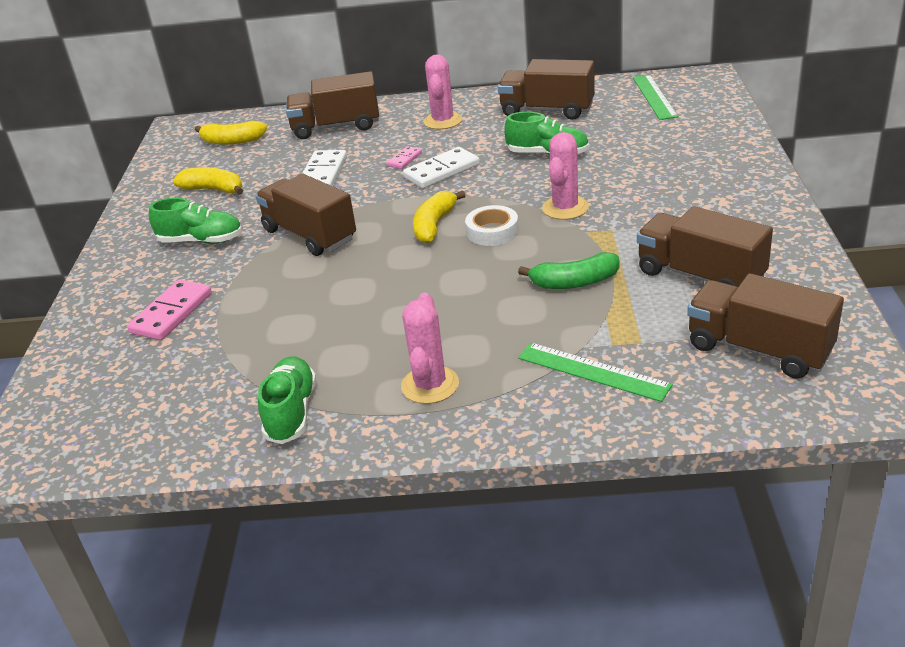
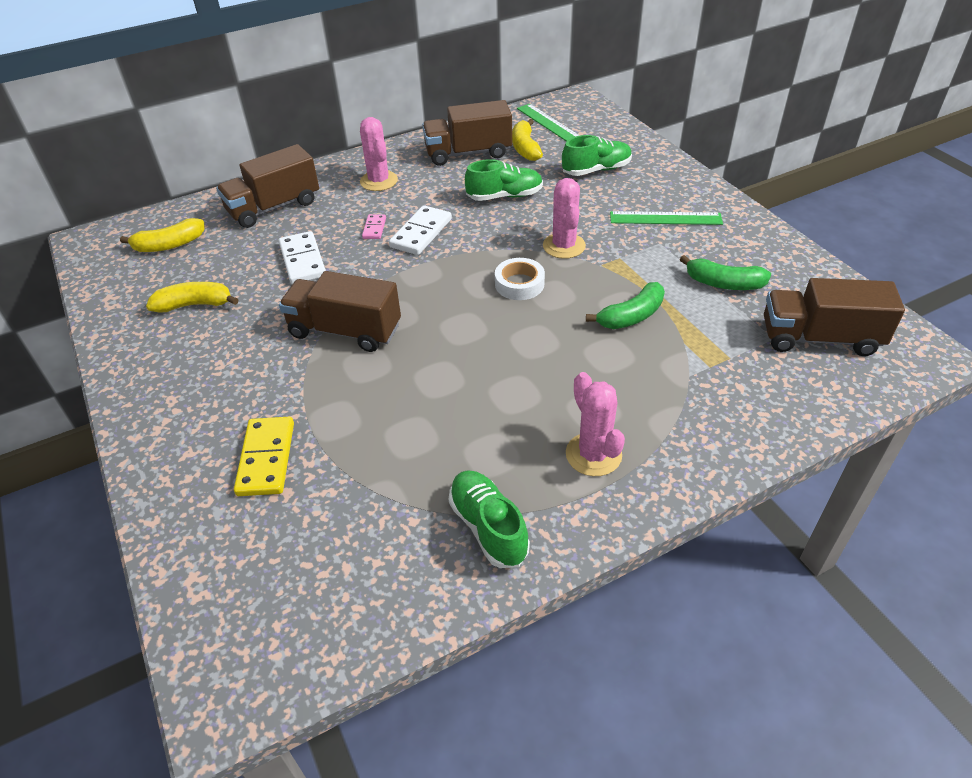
camera: 30 degrees left, 10 degrees up
(171, 313) = (266, 458): pink domino -> yellow domino
(201, 241) = (230, 366): green shoe -> green shoe (596, 170)
(434, 225) = (461, 290): yellow banana -> yellow banana (525, 148)
(593, 371) = (716, 396): green ruler -> green ruler (665, 218)
(700, 276) = (724, 284): brown truck -> green banana

